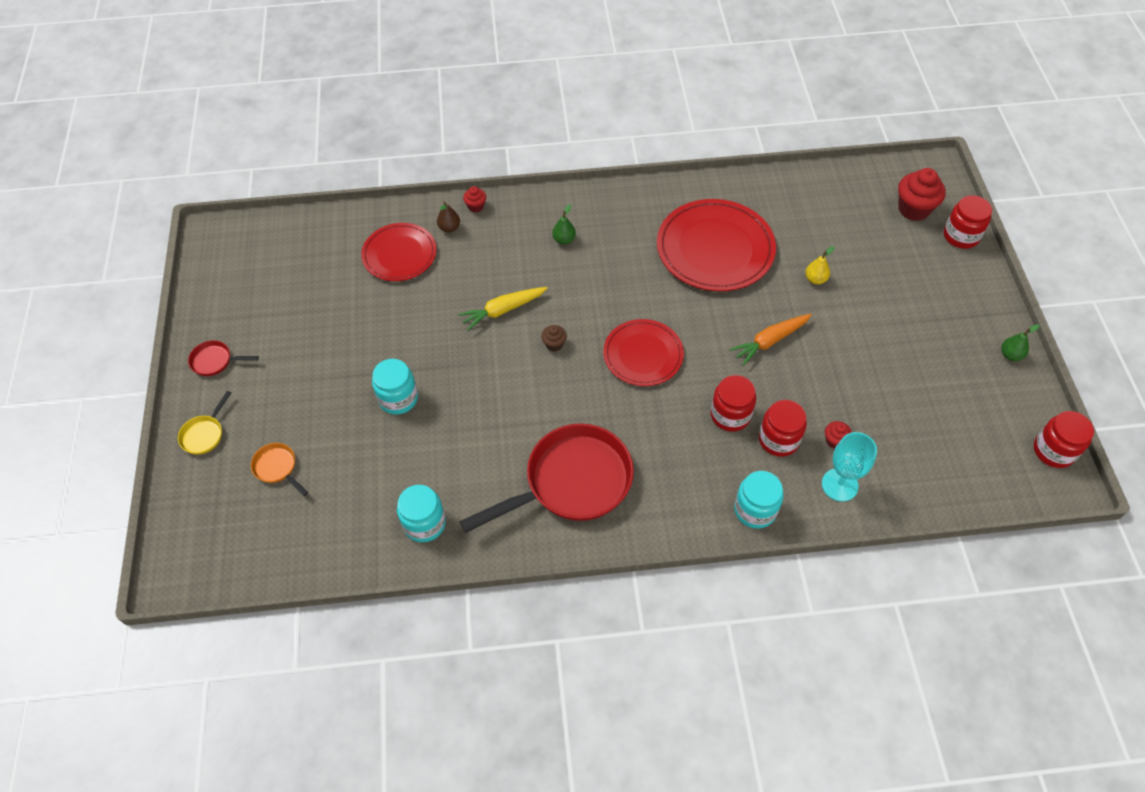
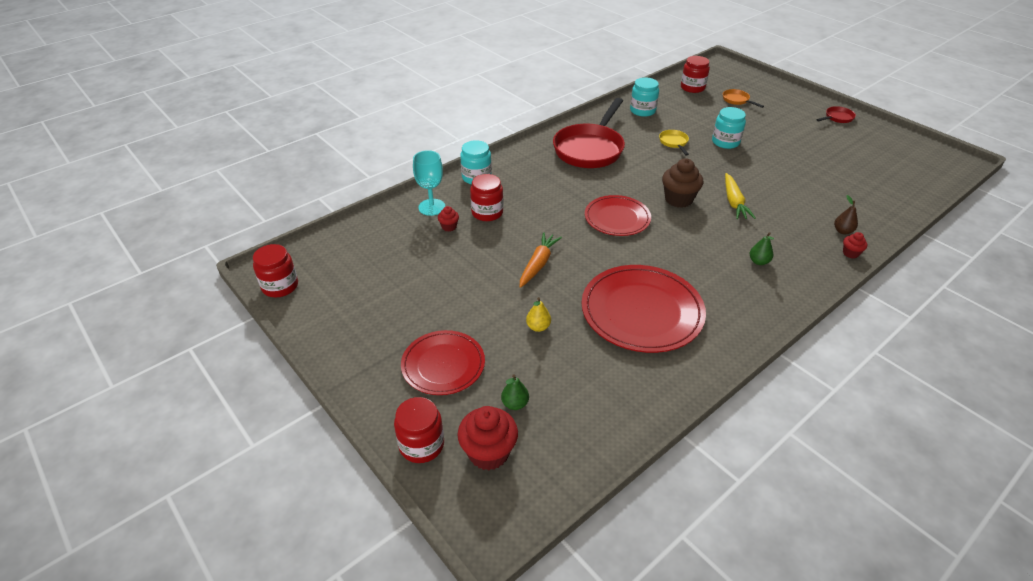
camera: 145 degrees right, 15 degrees down
(204, 434) = (789, 97): yellow pan -> yellow pan (674, 143)
(277, 468) = (737, 100): orange pan -> orange pan turned 135 degrees counterclockwise
(399, 254) = (843, 201): red plate -> red plate (443, 365)
(503, 310) = (734, 202): yellow carrot -> yellow carrot turned 150 degrees clockwise
(554, 344) = (678, 199): brown cupcake -> brown cupcake, size x1.97
(730, 415) = (529, 212): red jar -> red jar (692, 88)
(1010, 355) = (332, 342): green pear -> green pear (515, 404)

